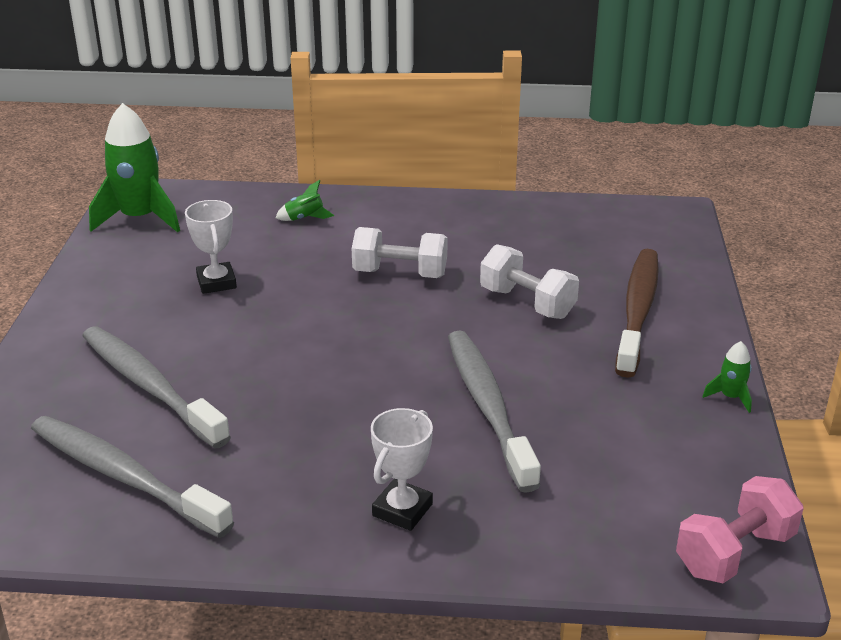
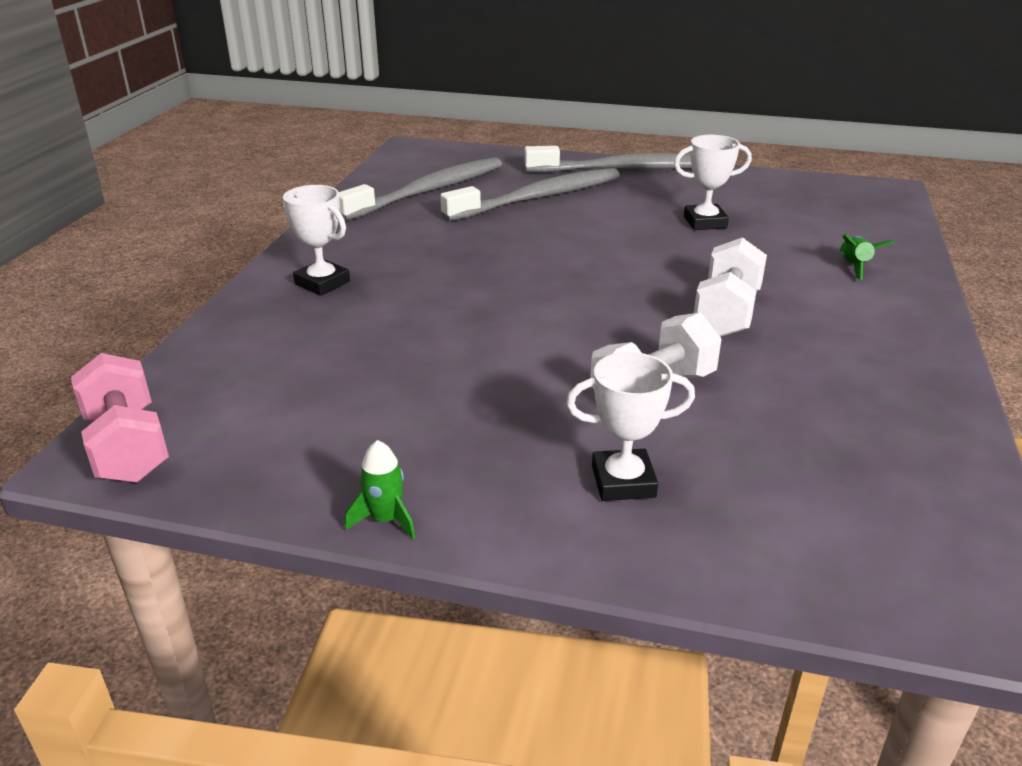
camera: 100 degrees right, 0 degrees up
(139, 218) = (830, 192): green rocket -> none
(488, 407) = (446, 337): grey toothbrush -> grey toothbrush (624, 169)
(637, 311) = (623, 481): brown toothbrush -> white trophy

